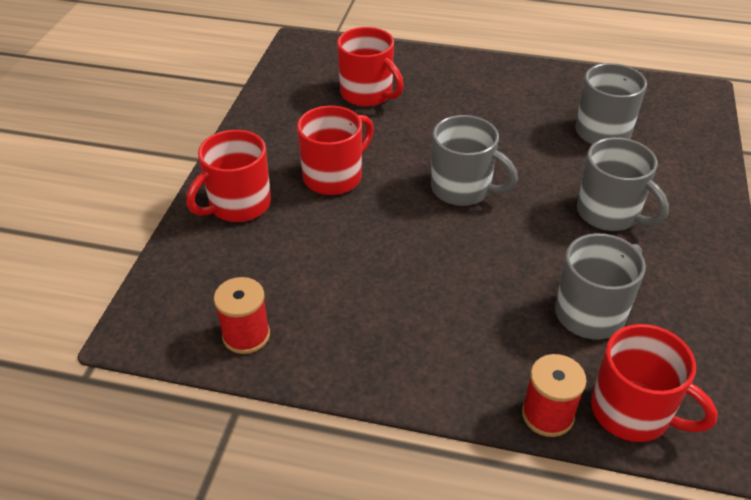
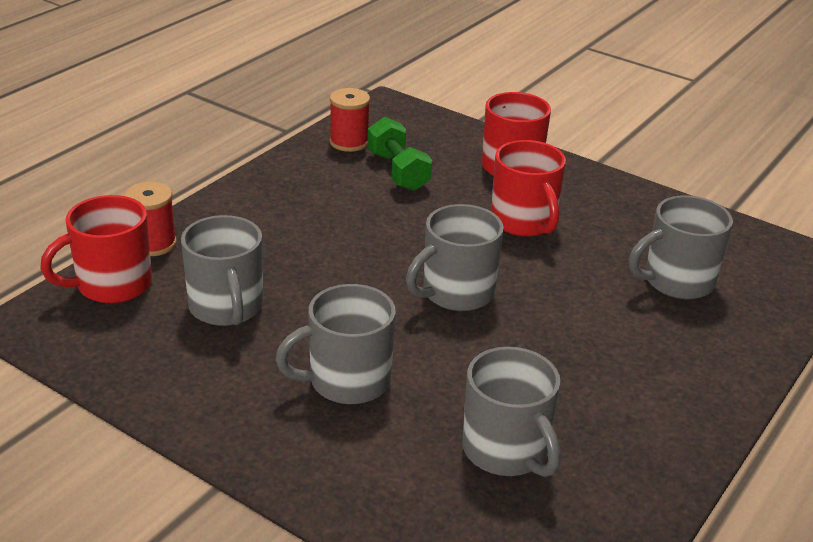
camera: 110 degrees right, 10 degrees down
(290, 277) = (398, 171): none -> green dumbbell
(368, 94) = (676, 281): red mug -> grey mug

